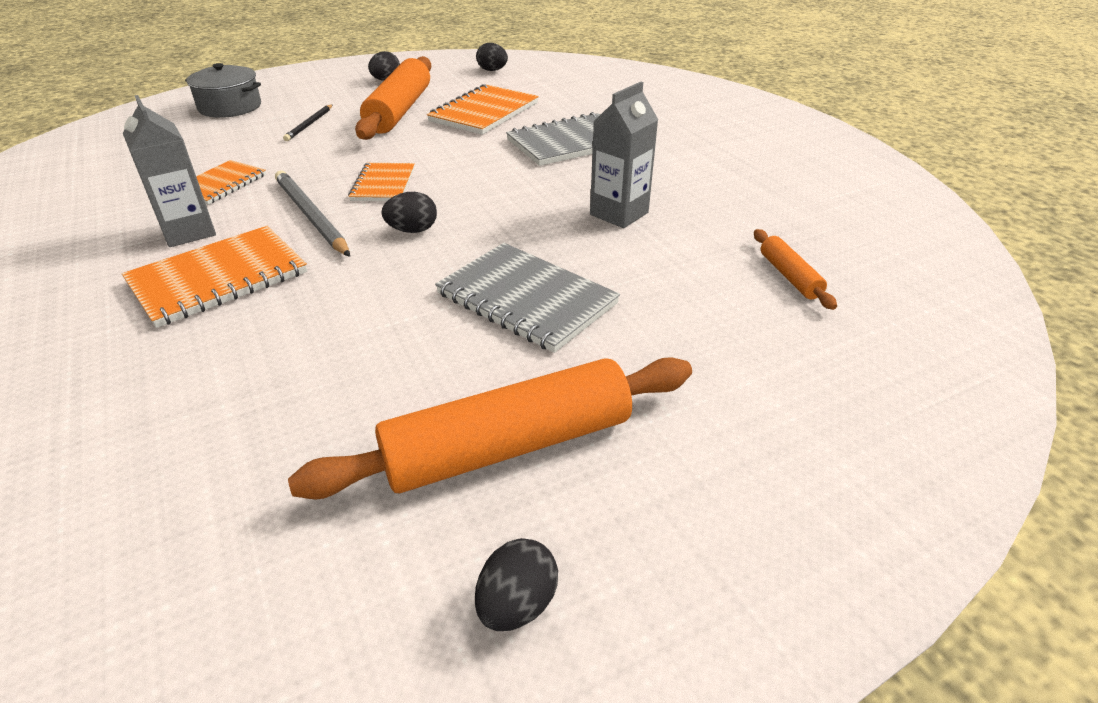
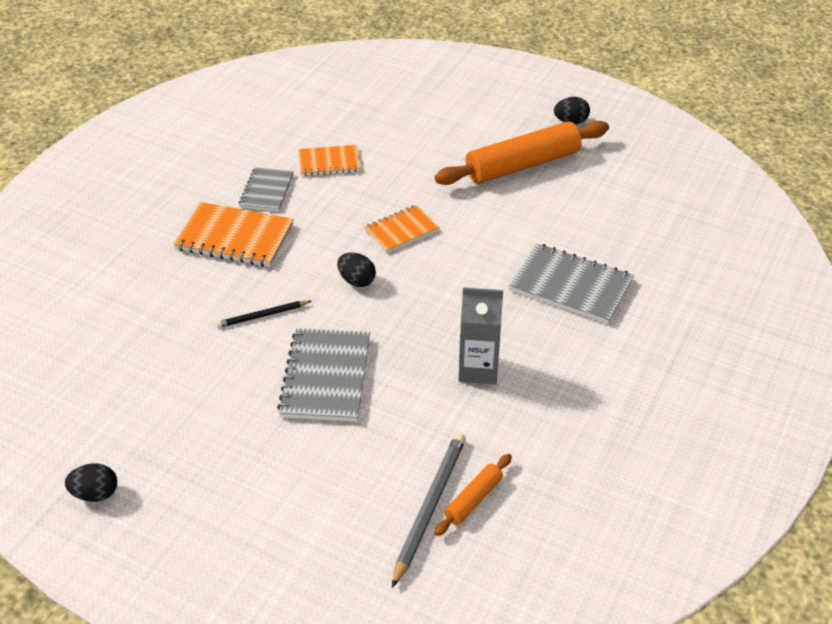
camera: 55 degrees right, 5 degrees up
(188, 232) = (267, 191): grey carton -> grey notebook
(230, 107) = (434, 85): grey pot -> none
(309, 124) = (449, 139): black pencil -> black pencil (262, 316)
(311, 216) = (330, 226): grey pencil -> grey pencil (429, 507)
(484, 112) = (572, 209): orange notebook -> none
(492, 70) = (667, 164): black egg -> none
(509, 446) = (190, 439): orange rolling pin -> none

